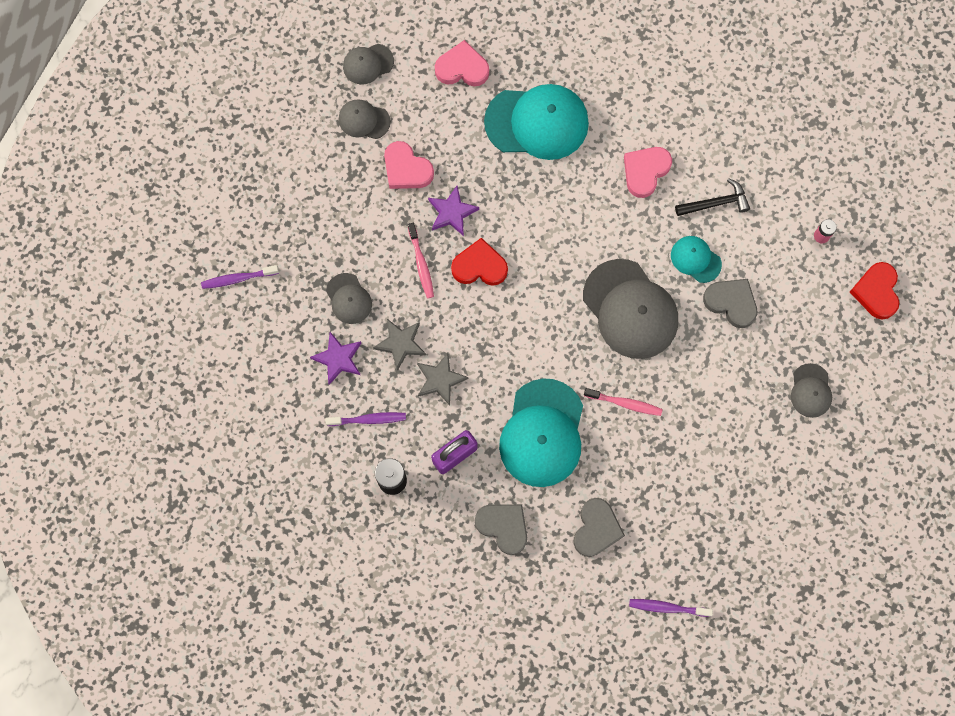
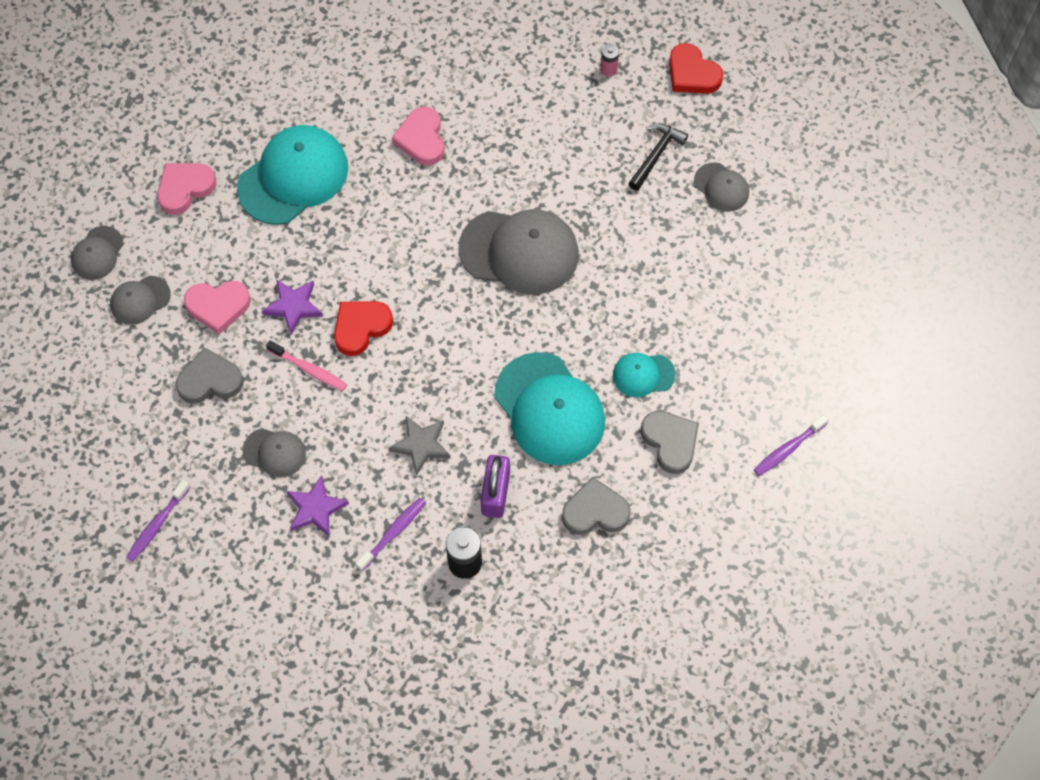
camera: 45 degrees left, 10 degrees down
(400, 344) = (357, 447): grey star -> none
(625, 403) = (590, 326): pink toothbrush -> none
(695, 259) = (531, 169): turquoise cap -> turquoise cap (643, 375)
(715, 203) = (502, 115): black hammer -> black hammer (656, 155)
(731, 303) = (593, 177): grey heart -> grey heart (210, 380)

